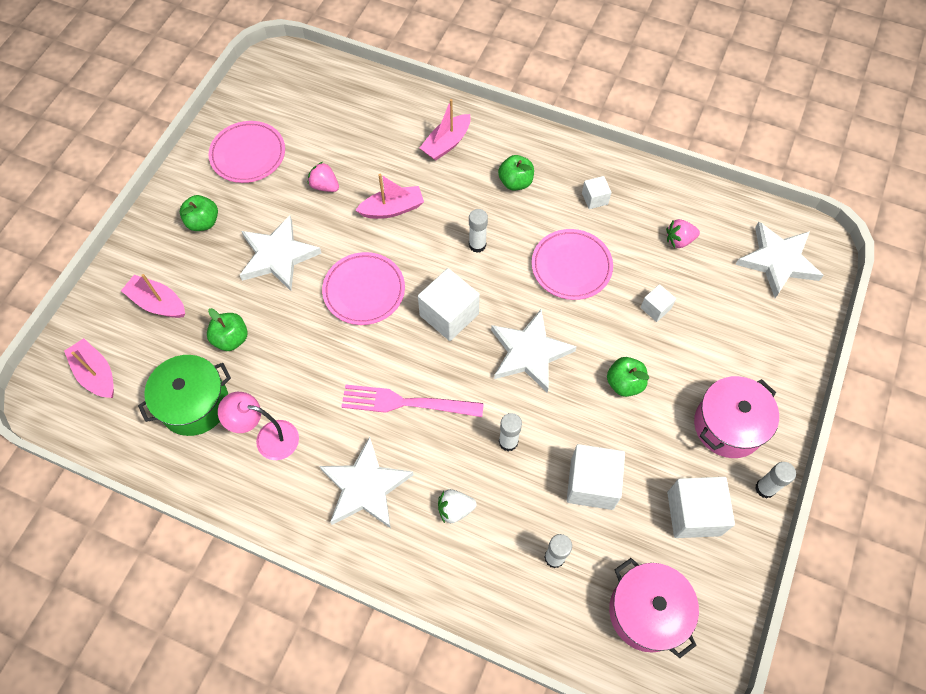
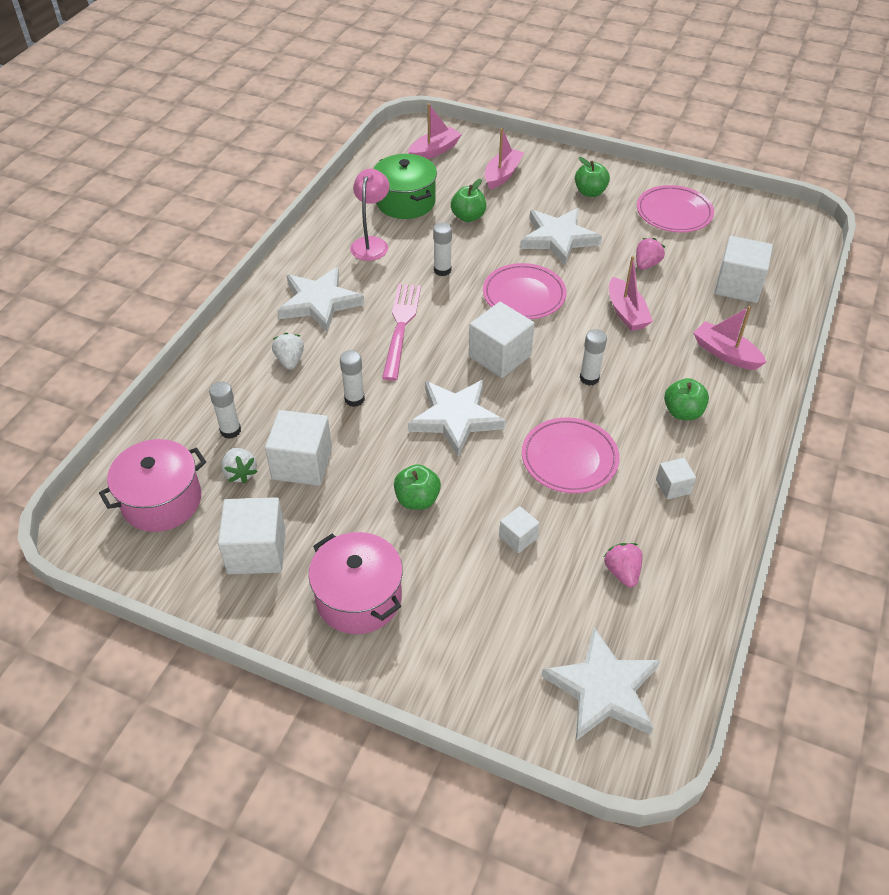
camera: 90 degrees right, 15 degrees down
(360, 121) = (738, 286): none -> white cube
(607, 540) = (240, 473): none -> white strawberry
(765, 488) = (276, 626): white glue stick -> white glue stick (442, 270)

